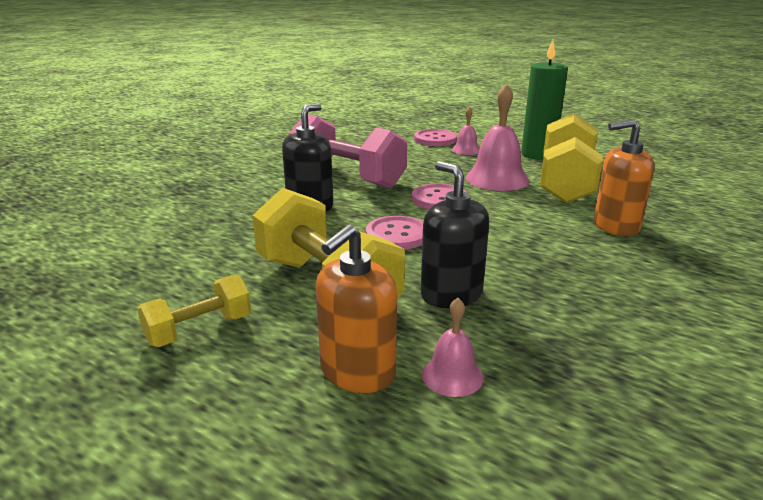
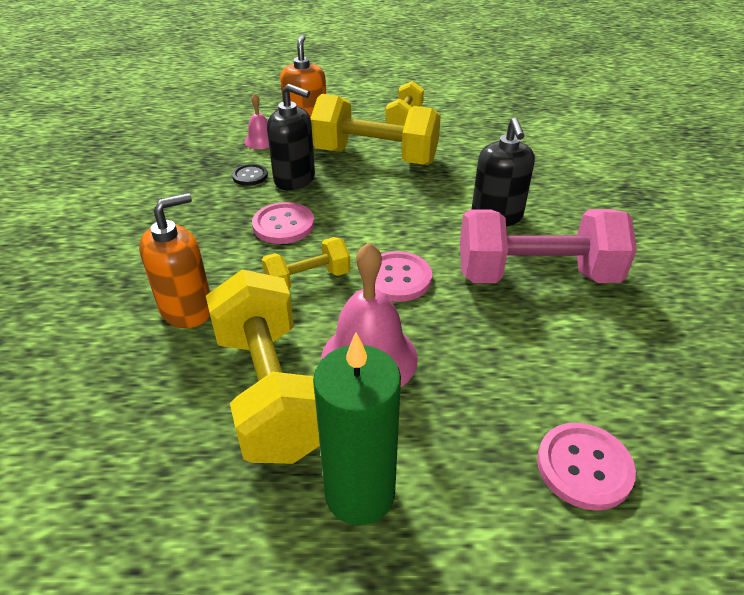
camera: 145 degrees right, 15 degrees up
(397, 235) = (382, 213): pink button -> pink button (283, 225)
(466, 150) = (489, 443): pink bell -> none
(505, 319) = (250, 176): none -> black button
(507, 215) = (308, 280): none -> yellow dumbbell

